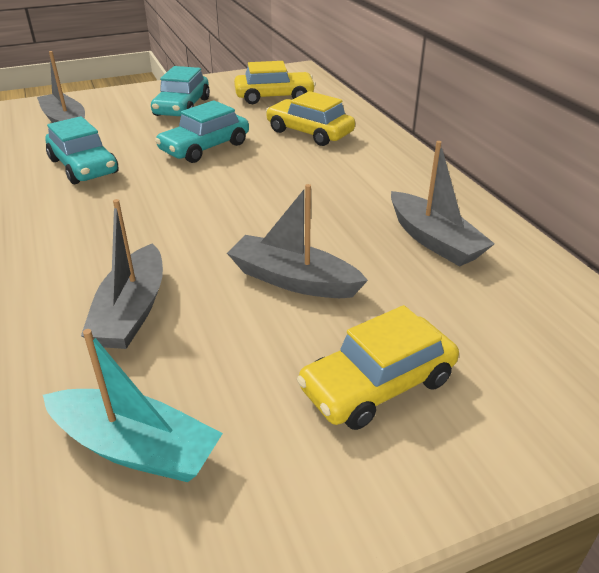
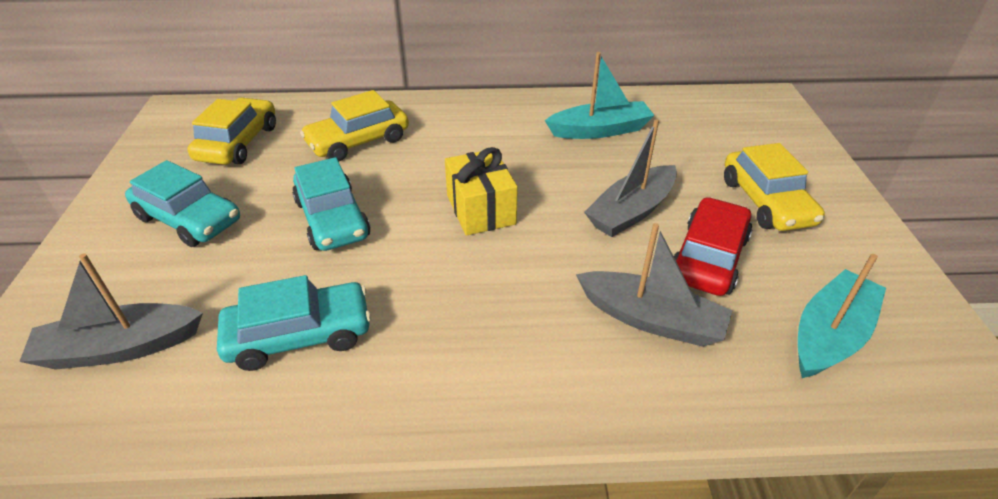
camera: 70 degrees left, 5 degrees up
(239, 341) = (708, 258): none -> red car
(249, 200) = (480, 210): none -> yellow gift
(434, 240) = (600, 130): grey boat -> turquoise boat

